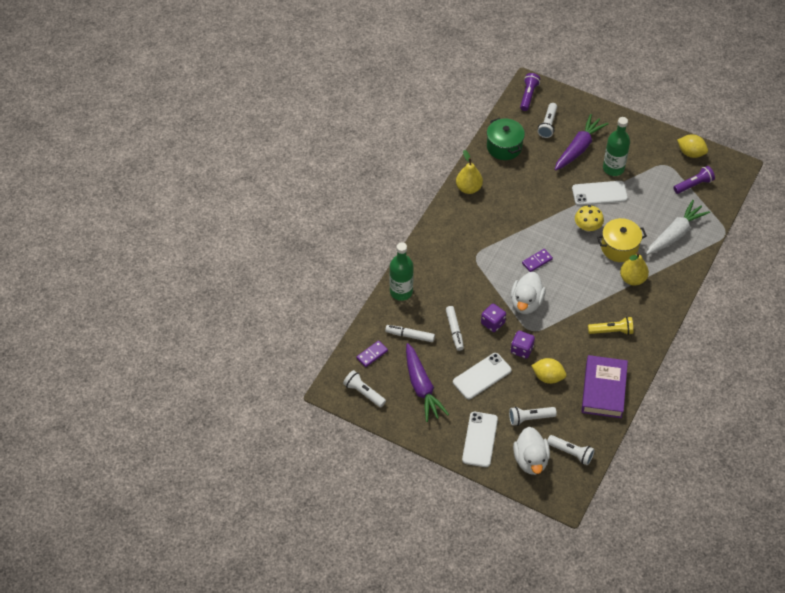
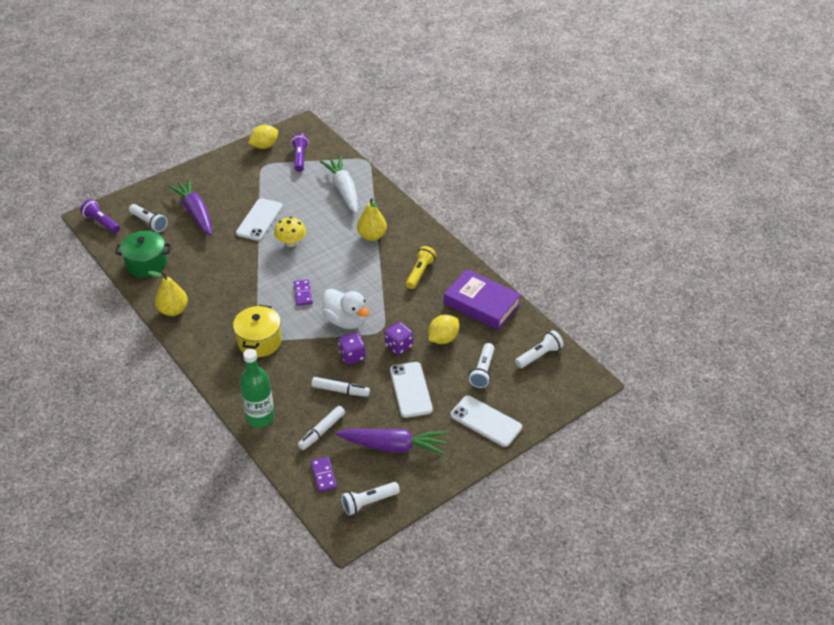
camera: 65 degrees left, 10 degrees down
(531, 460) = (531, 389): white duck -> none
(613, 168) = (239, 199): green bottle -> none
(619, 247) = (331, 231): yellow pot -> yellow pot (259, 341)

